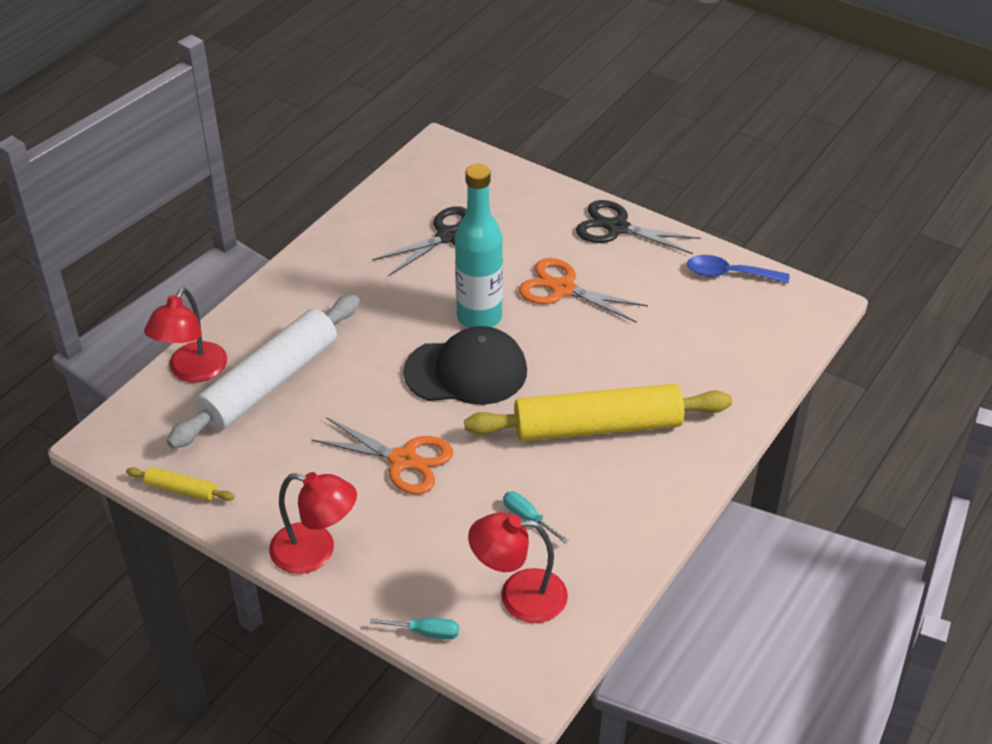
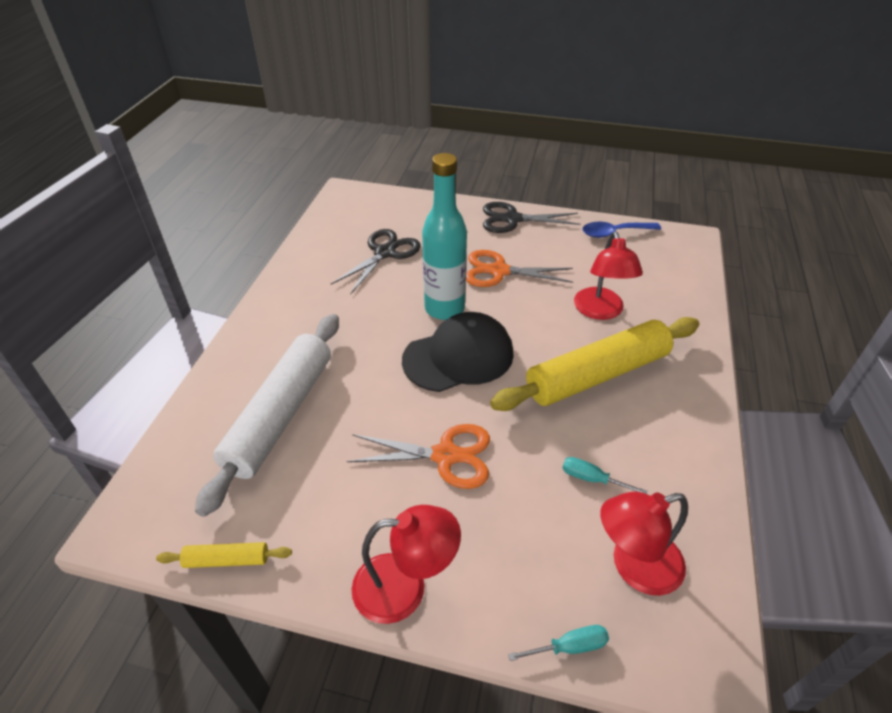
camera: 20 degrees left, 0 degrees up
(192, 371) = (197, 425): red lamp -> red lamp (600, 311)

